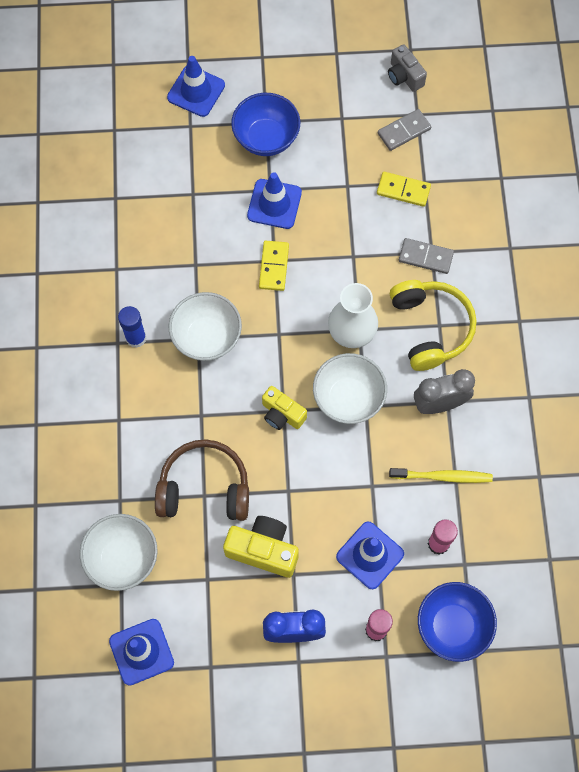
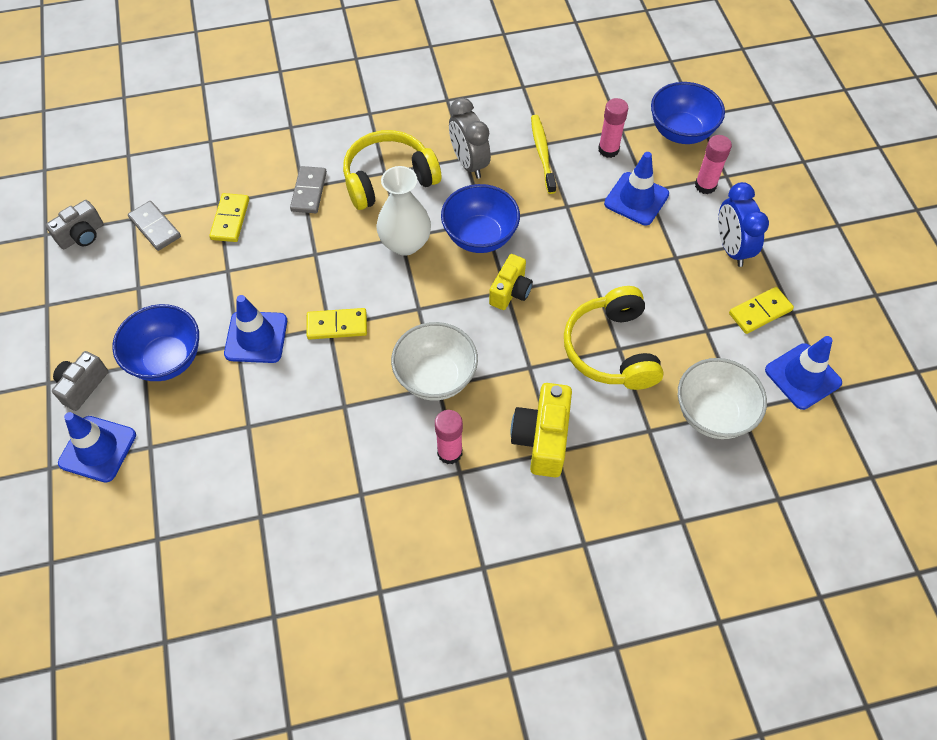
camera: 100 degrees left, 10 degrees down
(136, 338) = (449, 452): blue glue stick -> pink glue stick
(204, 488) = (611, 349): brown headphones -> yellow headphones
(216, 635) = (760, 312): none -> yellow domino
(253, 80) = (82, 386): none -> grey camera
(263, 550) = (660, 285): yellow camera -> yellow camera (542, 439)
(348, 398) = (480, 236): white bowl -> blue bowl

